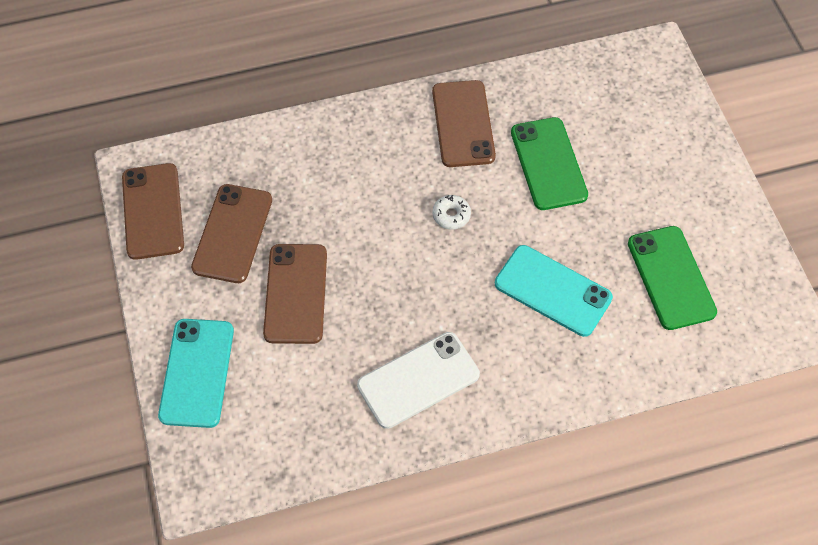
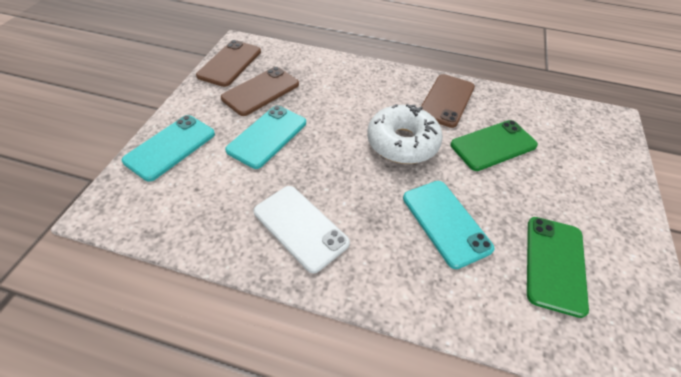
camera: 30 degrees right, 10 degrees down
(296, 293) = (267, 136): brown phone -> turquoise phone
(418, 380) = (300, 227): white phone -> white phone turned 45 degrees clockwise
(451, 215) = (402, 142): white donut -> white donut, size x2.46
(548, 164) = (493, 145): green phone -> green phone turned 45 degrees clockwise

